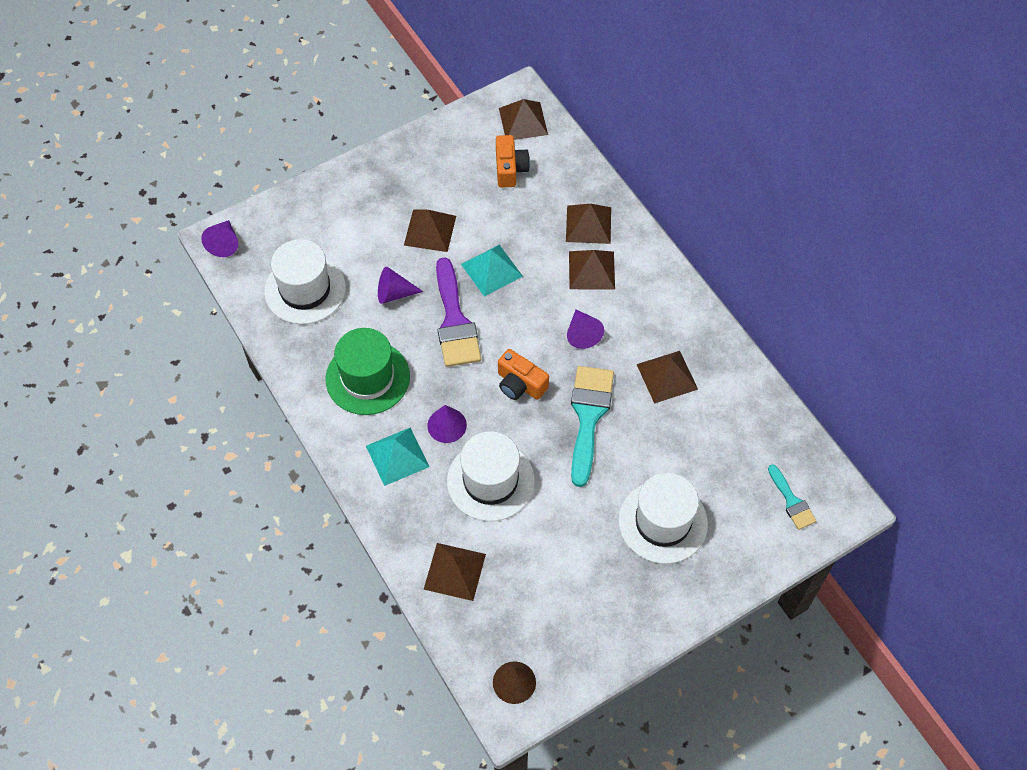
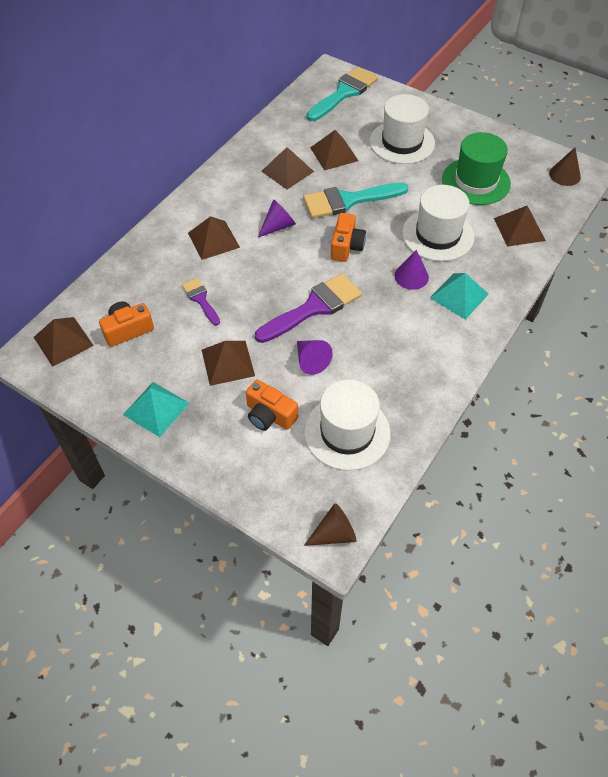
camera: 115 degrees left, 5 degrees down
(224, 243) = (334, 534): purple cone -> brown cone
(356, 241) = (269, 415): none -> orange camera
(367, 378) = (405, 344): green hat -> green hat (476, 181)
(492, 270) = (248, 302): turquoise pyramid -> turquoise pyramid (156, 408)
(516, 234) = (200, 299): none -> purple brush
(588, 224) = (166, 256): brown pyramid -> brown pyramid (334, 154)
(792, 501) = (344, 93): turquoise brush -> turquoise brush, size x1.85

